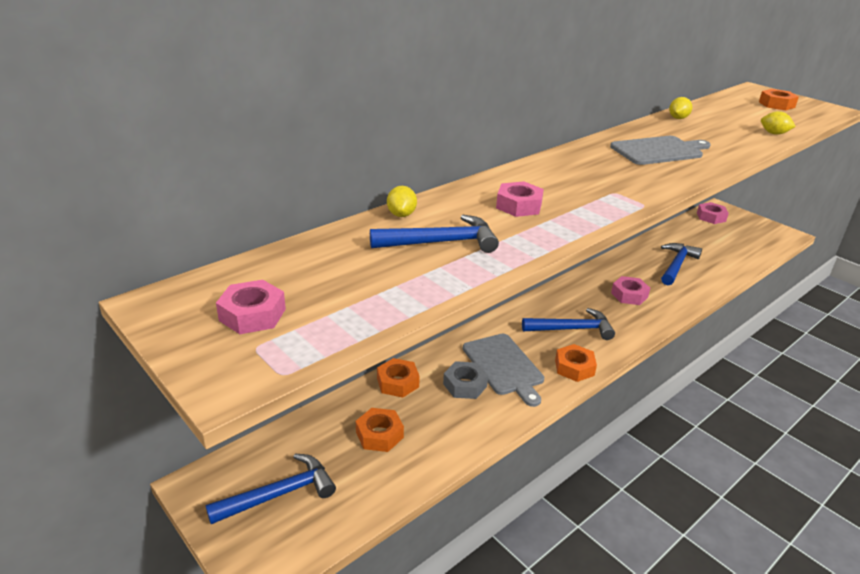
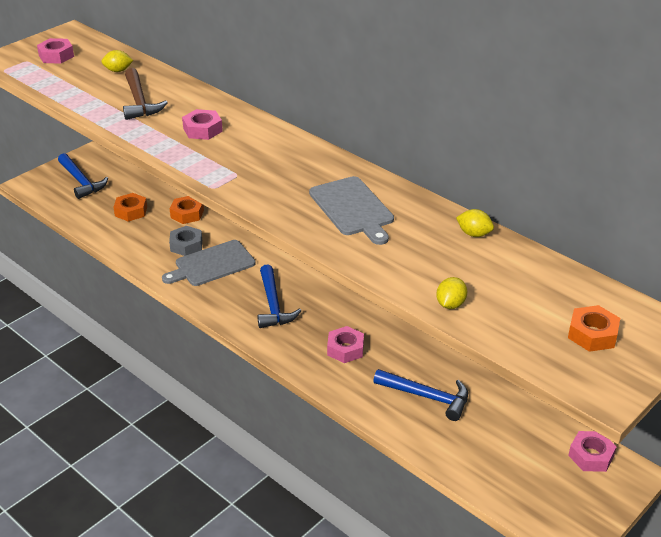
camera: 85 degrees right, 5 degrees up
(401, 214) = (181, 86): yellow lemon -> yellow lemon (118, 71)
(441, 242) = (139, 102): blue hammer -> brown hammer
(574, 367) = (214, 303): orange nut -> none

